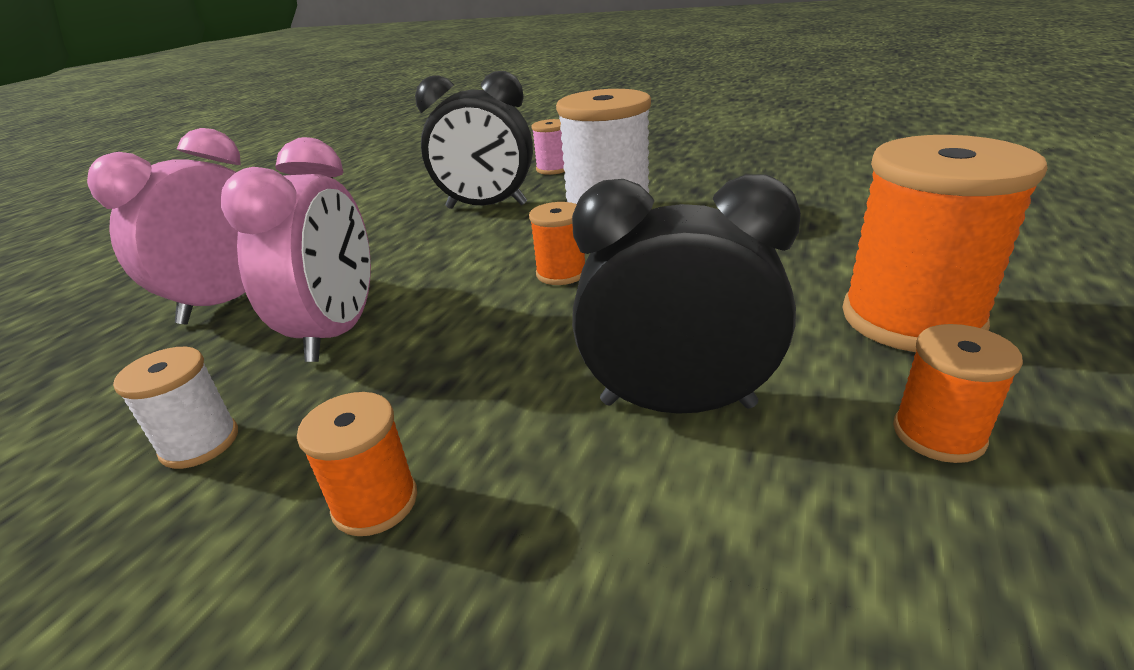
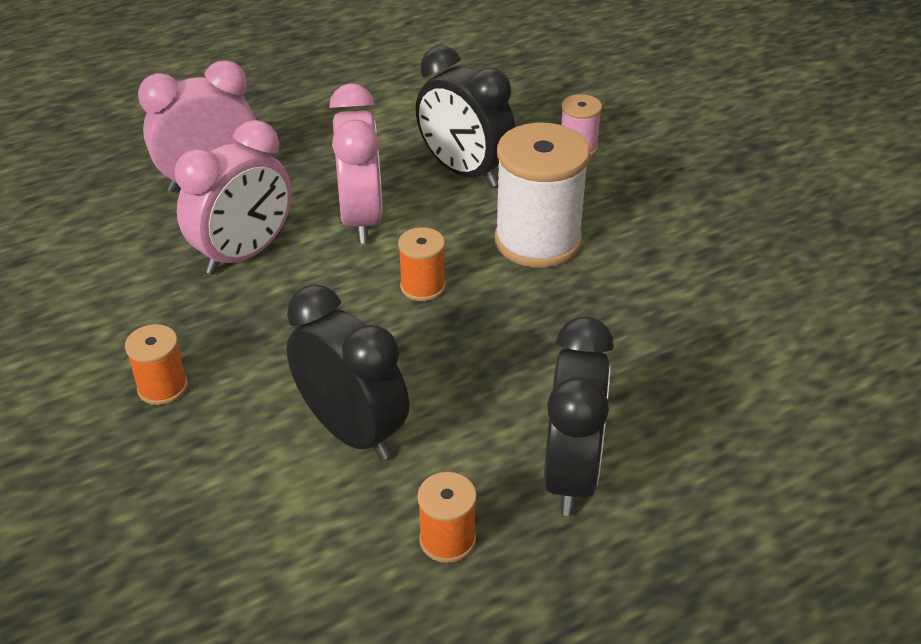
camera: 35 degrees right, 10 degrees up
(200, 443) = (120, 298): white spool -> none
(435, 261) = (361, 219): none -> pink clock
(911, 319) = (571, 474): orange spool -> black clock

